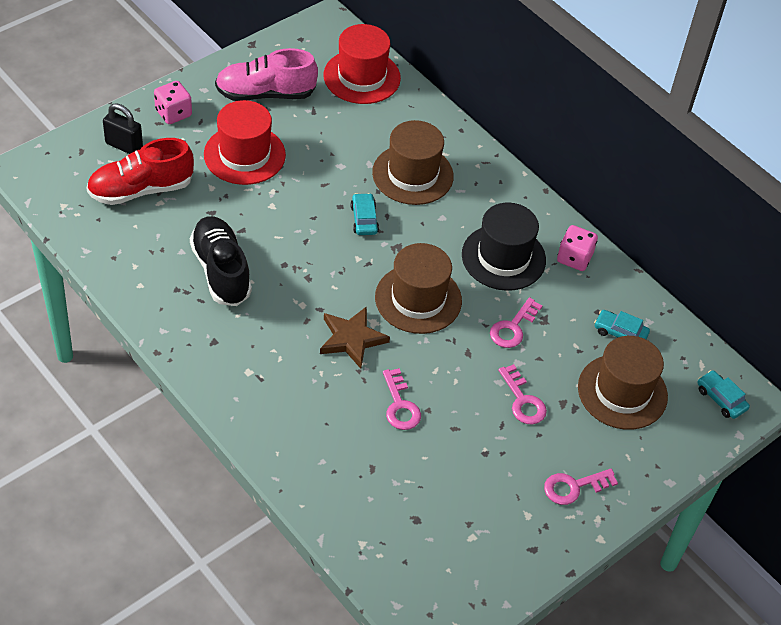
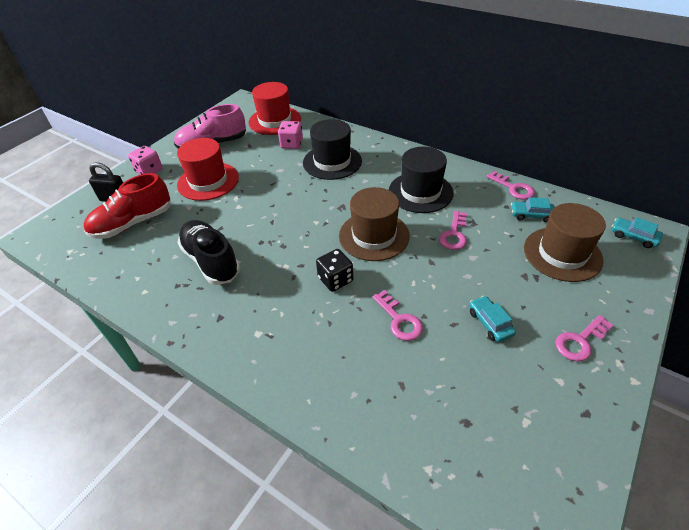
camera: 10 degrees left, 5 degrees down
(351, 339) = (335, 279): brown star -> black dice
(364, 219) = (310, 196): turquoise car -> turquoise car (490, 323)
(412, 174) = (332, 162): brown hat -> black hat
(523, 401) = (494, 284): pink key -> pink key (513, 188)
(574, 258) = (468, 179): pink dice -> pink dice (291, 144)

